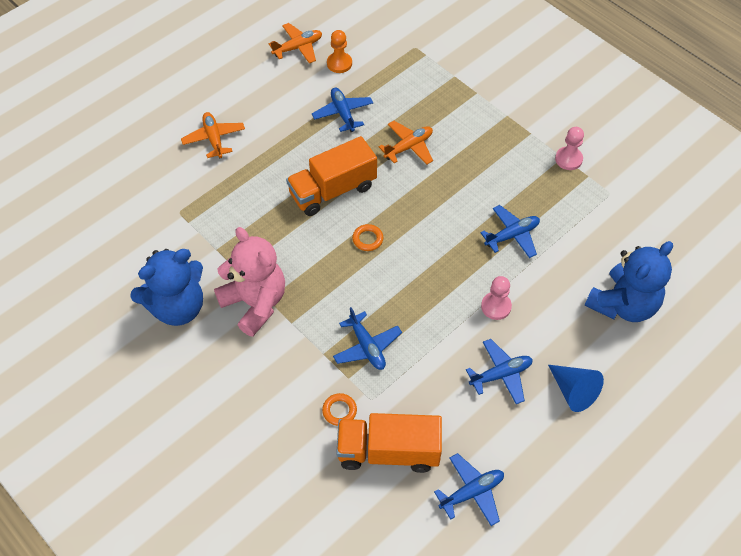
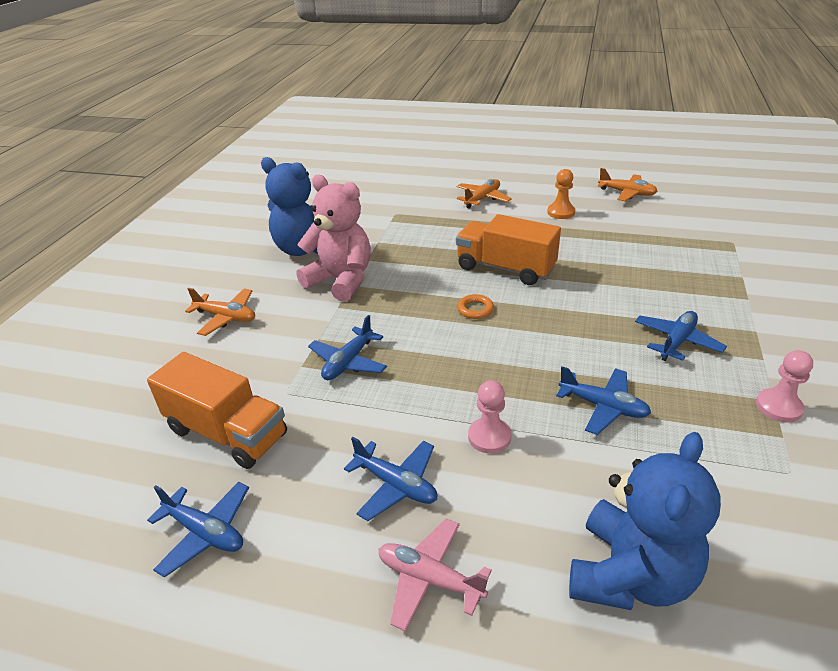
camera: 60 degrees right, 20 degrees down
(255, 303) = (341, 281): pink teddy bear -> pink teddy bear turned 75 degrees counterclockwise
(339, 63) = (644, 216): orange pawn -> orange pawn (561, 212)
(339, 411) = (258, 376): orange ring -> none
(343, 113) = (595, 239): blue plane -> blue plane (677, 341)
(388, 451) = (227, 433): orange truck -> orange truck turned 150 degrees clockwise
(409, 147) = (614, 287): orange plane -> orange plane (226, 317)
(573, 391) = (429, 579): blue cone -> pink plane
(623, 304) = (630, 575): blue teddy bear -> blue teddy bear turned 75 degrees counterclockwise

